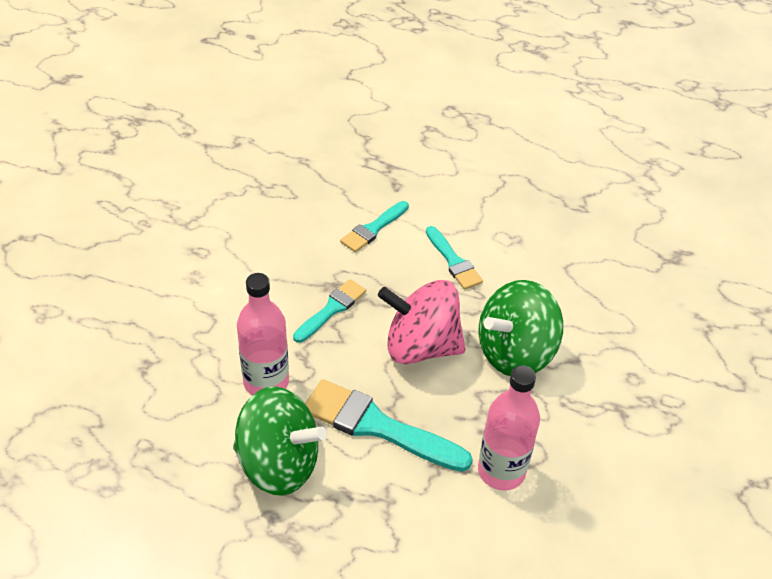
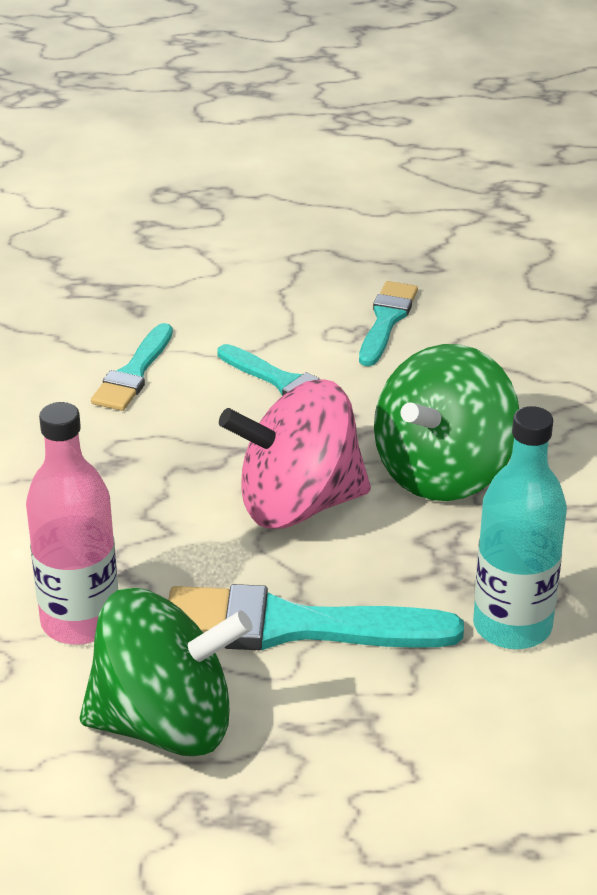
camera: 20 degrees left, 10 degrees down
(331, 309) = (129, 495): turquoise brush -> turquoise brush (386, 320)
(501, 471) = (512, 626): pink bottle -> turquoise bottle

